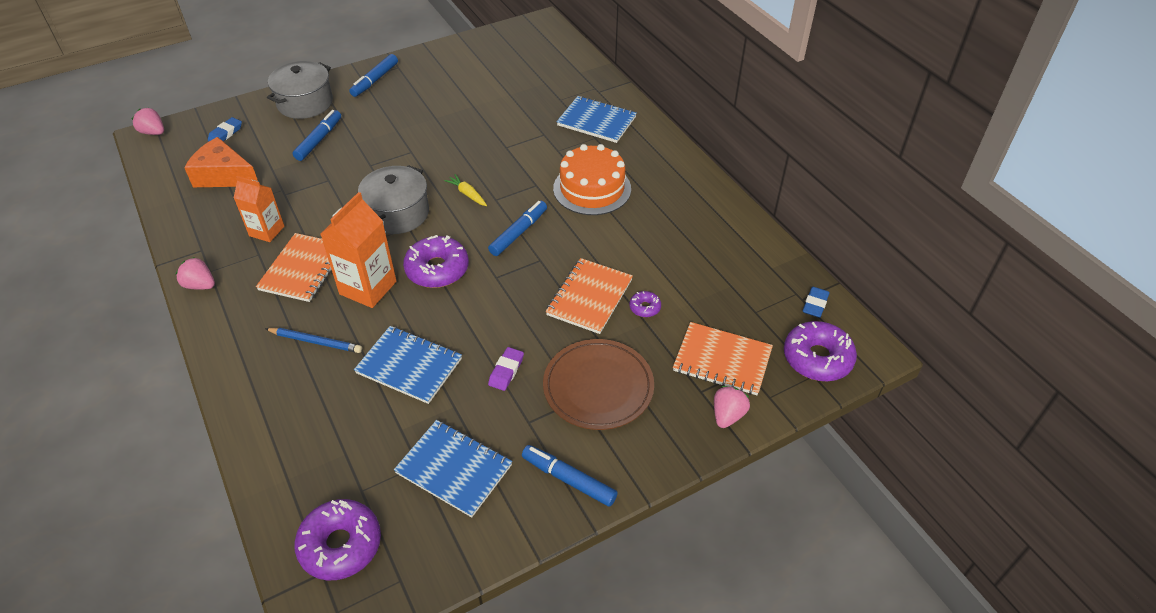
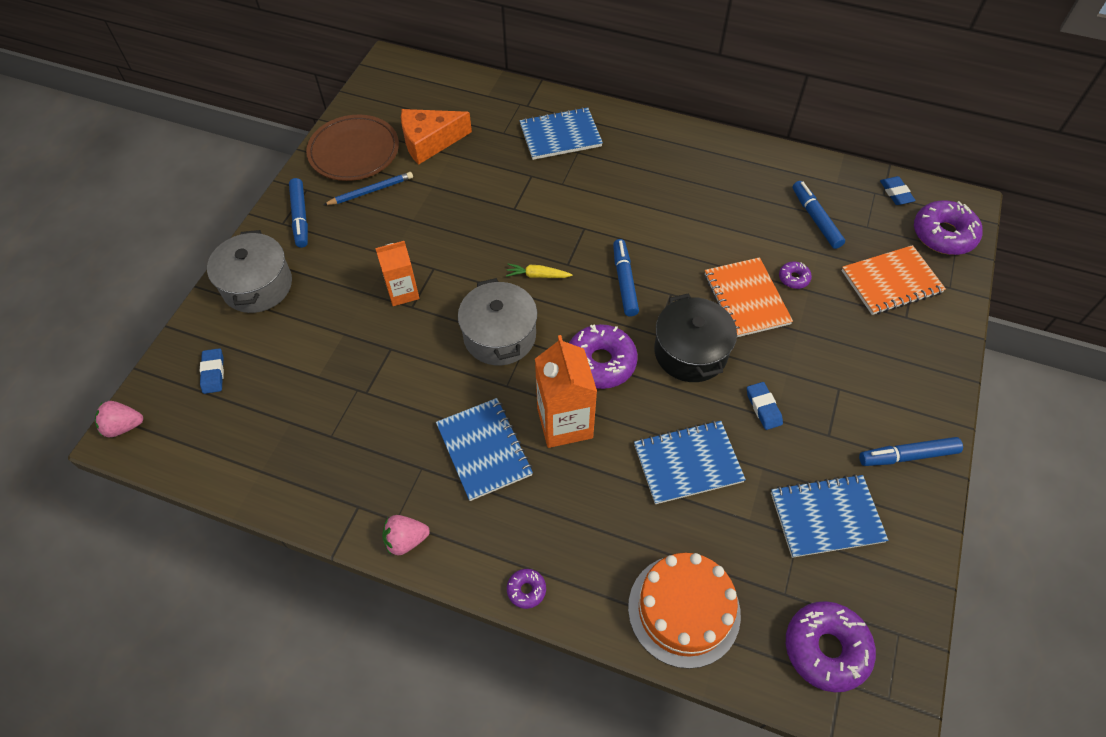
camera: 40 degrees left, 10 degrees up
(222, 361) = (526, 590): none -> purple donut
(224, 175) = (275, 417): orange cheese -> orange cheese (429, 142)
(266, 231) = (399, 440): orange carton -> orange carton (403, 292)
(303, 269) = (484, 450): orange notebook -> blue notebook
(316, 341) = (585, 505): blue pencil -> blue pencil (371, 191)
(319, 140) = (326, 315): blue marker -> blue marker (816, 219)
(504, 303) = (690, 352): none -> black pot
(506, 371) = (763, 407): purple eraser -> blue eraser
(592, 188) = (632, 201): orange cake -> orange cake (684, 610)
(598, 387) = (840, 368): brown plate -> brown plate (354, 151)
(727, 415) = (942, 322): pink strawberry -> none

